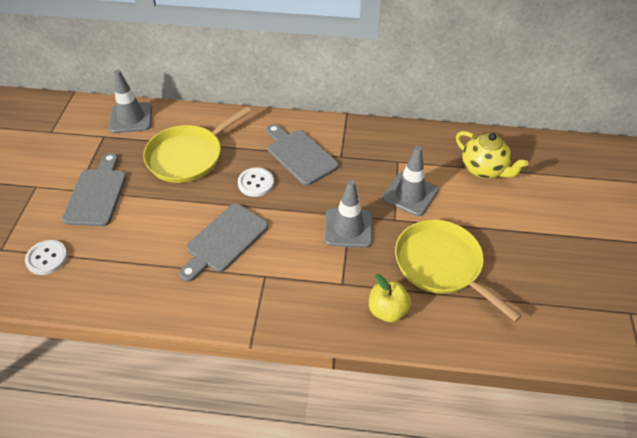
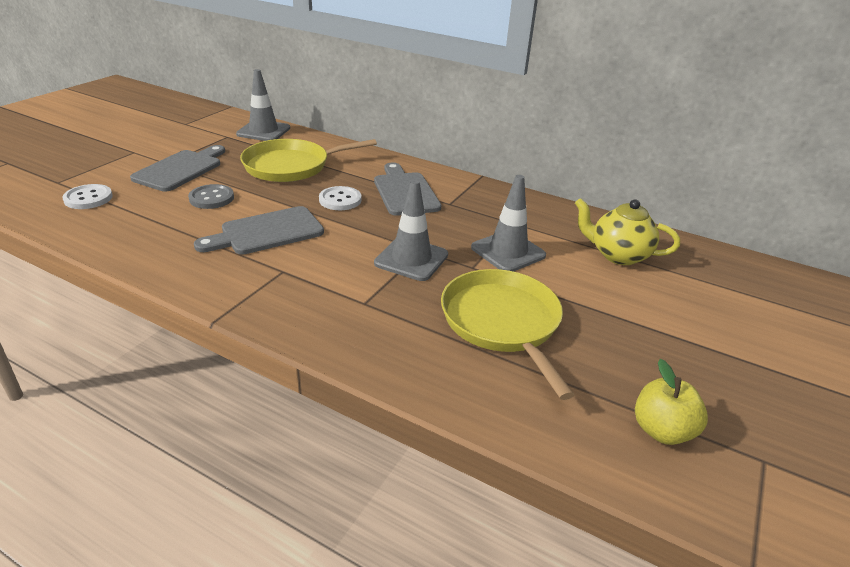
camera: 20 degrees right, 15 degrees down
(151, 219) = (211, 198): none -> grey button
(387, 311) = (399, 344): yellow apple -> yellow apple (662, 430)
(484, 169) = (618, 255): yellow teapot -> yellow teapot turned 135 degrees clockwise

